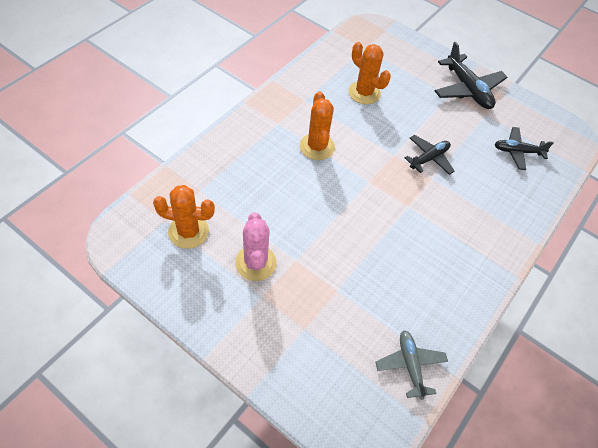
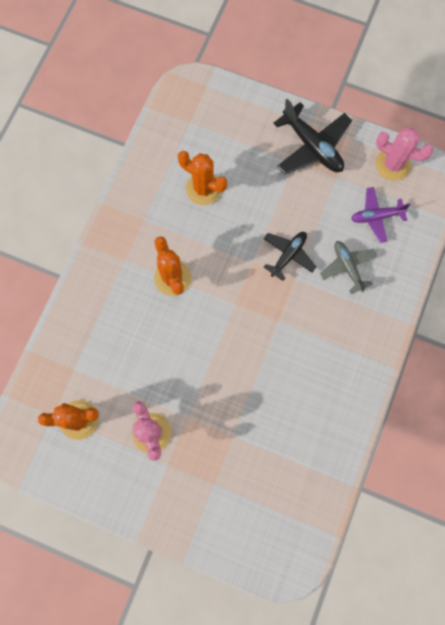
camera: 10 degrees left, 20 degrees up
(410, 365) = (313, 489): grey plane -> grey plane (347, 267)
(517, 152) = (376, 216): black plane -> purple plane
(538, 119) = (393, 164): none -> pink cactus

